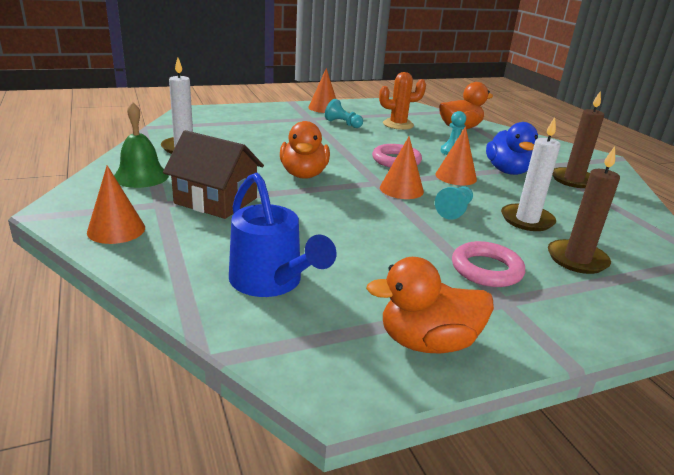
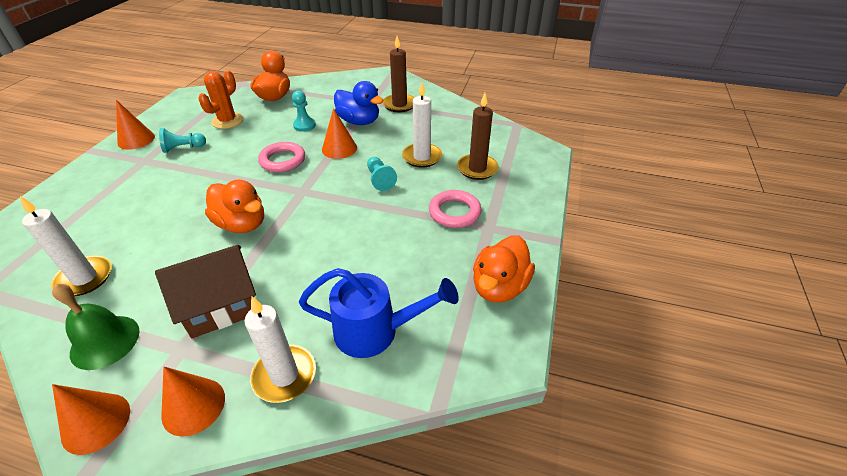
camera: 50 degrees left, 15 degrees up
(177, 256) = (284, 375): none -> white candle
(401, 189) = (326, 185): orange cone -> orange cone (96, 423)

